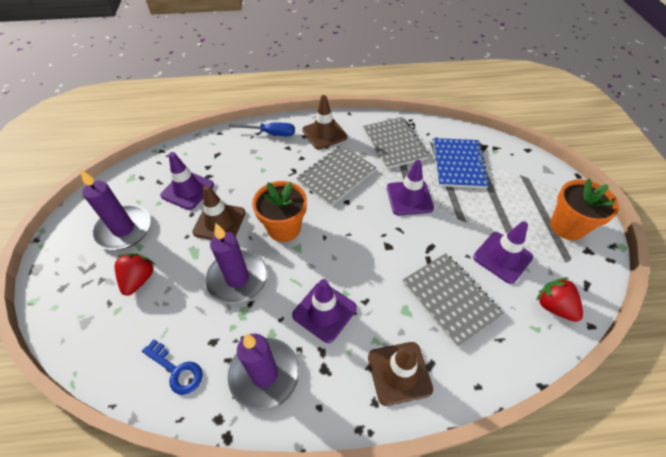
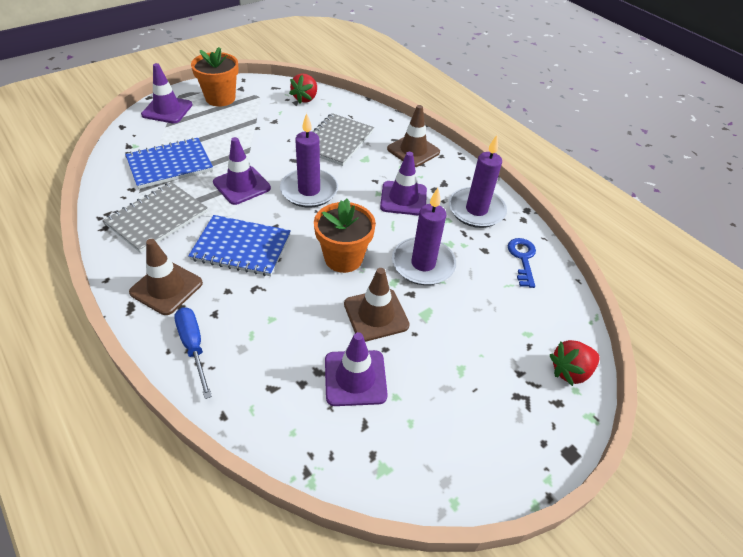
camera: 125 degrees left, 5 degrees down
(124, 229) = (456, 403): purple candle -> purple candle (309, 191)
(139, 279) = (489, 339): red strawberry -> red strawberry (570, 371)
(336, 176) = (241, 247): grey notebook -> blue notebook
(502, 257) = (277, 123): purple traffic cone -> purple traffic cone (167, 110)

